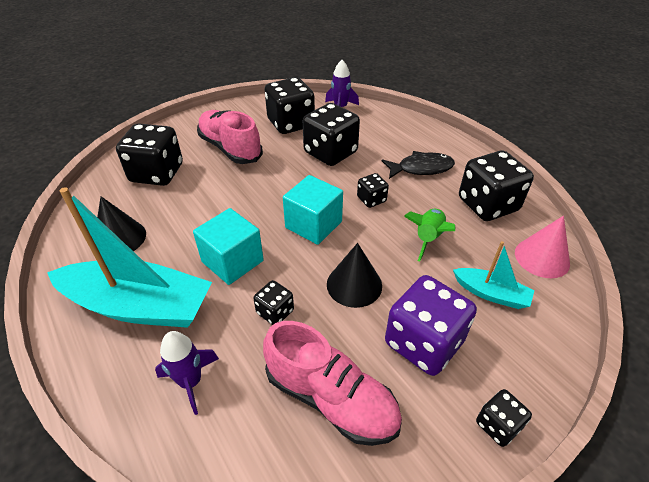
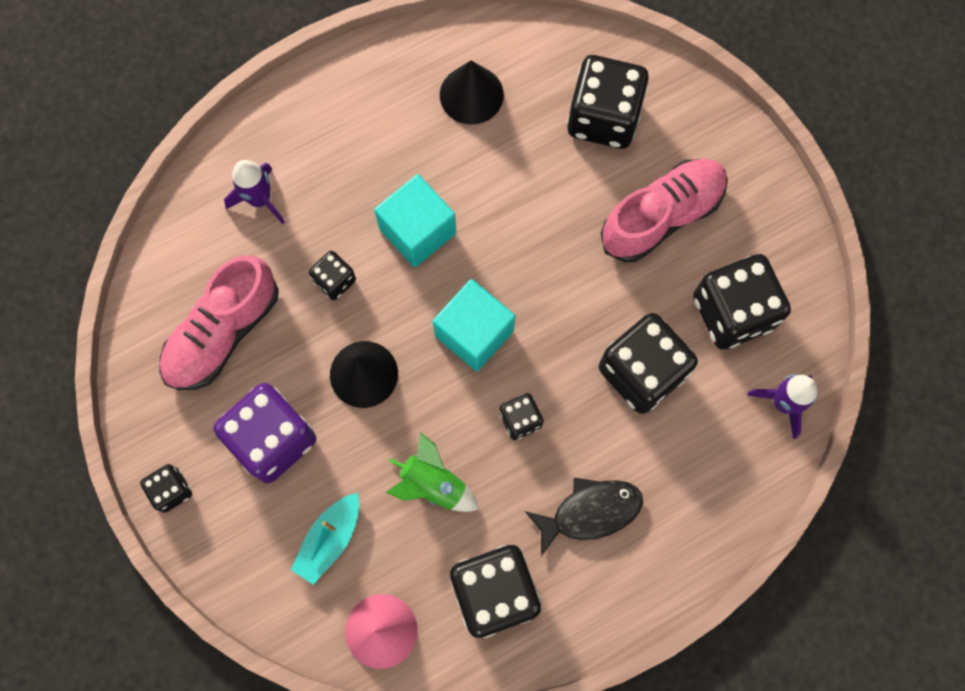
camera: 95 degrees right, 30 degrees up
(139, 306) = (361, 135): turquoise boat -> none
(421, 168) = (590, 512): black fish -> black fish turned 105 degrees counterclockwise

